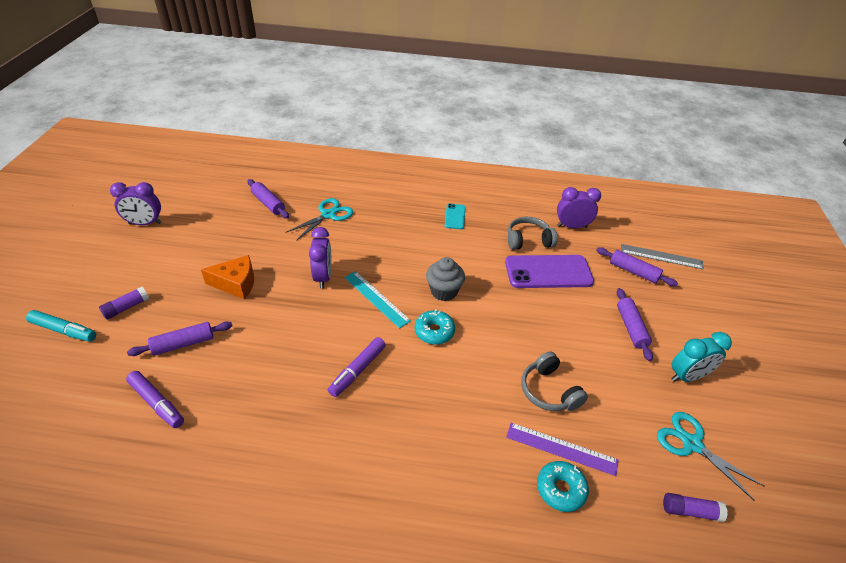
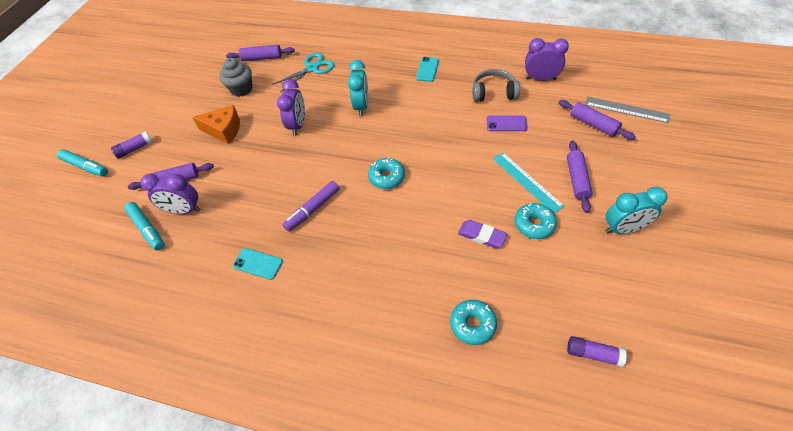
camera: 15 degrees right, 10 degrees up
(145, 223) = (158, 76): purple clock -> purple clock (184, 210)
(157, 403) = (147, 229): purple marker -> turquoise marker
(268, 203) = (262, 58): purple rolling pin -> purple rolling pin turned 60 degrees counterclockwise
(303, 437) = (258, 263): none -> turquoise phone
(376, 298) = (341, 146): turquoise ruler -> turquoise ruler (527, 181)
(391, 255) = (361, 106): none -> turquoise clock
(444, 291) = (403, 140): grey cupcake -> grey cupcake (241, 89)
(548, 272) = (506, 123): purple phone -> purple phone, size x0.49
(549, 391) = (481, 236): grey headphones -> purple eraser
(561, 448) = (481, 288): purple ruler -> none
(599, 376) = (534, 224): none -> turquoise donut
(692, 444) = (611, 293): turquoise scissors -> none

